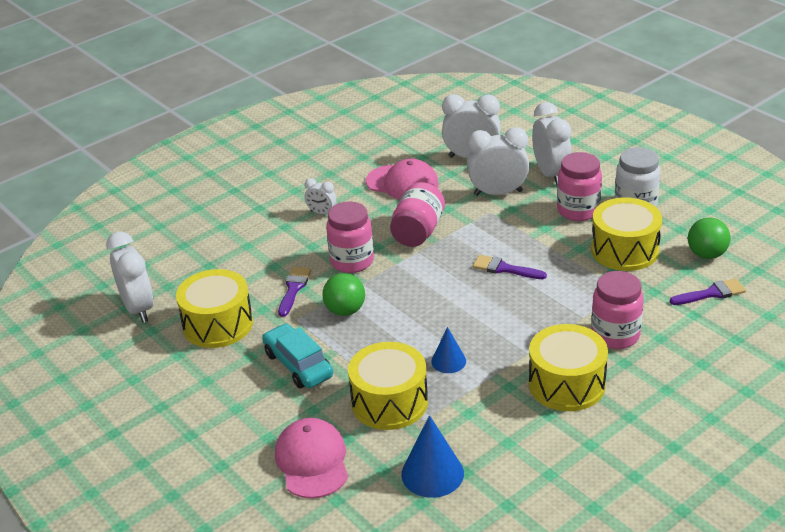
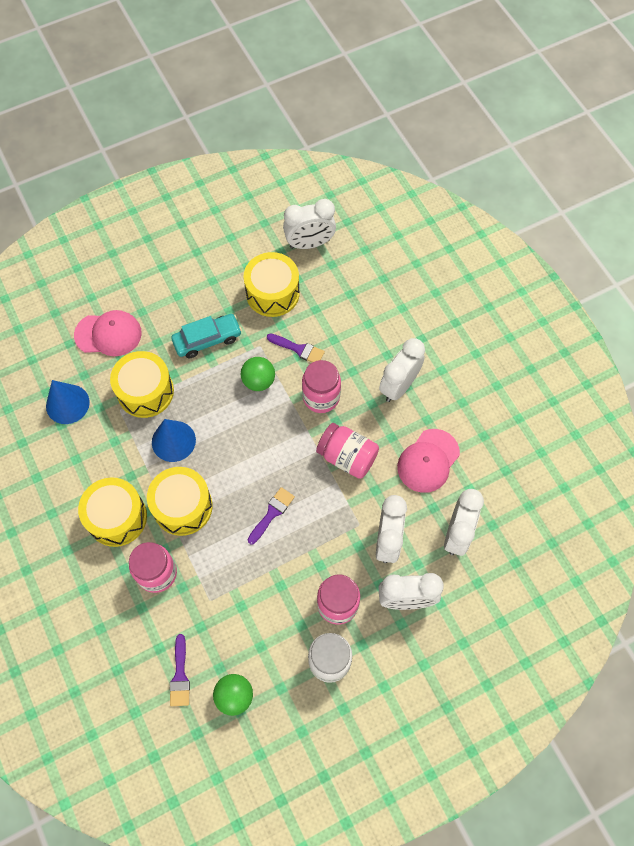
camera: 100 degrees right, 30 degrees up
(322, 213) = (399, 386): white clock -> white clock, size x1.90
(448, 361) = (173, 441): blue cone -> blue cone, size x1.62
(624, 250) = (265, 624): yellow drum -> yellow drum (182, 506)

